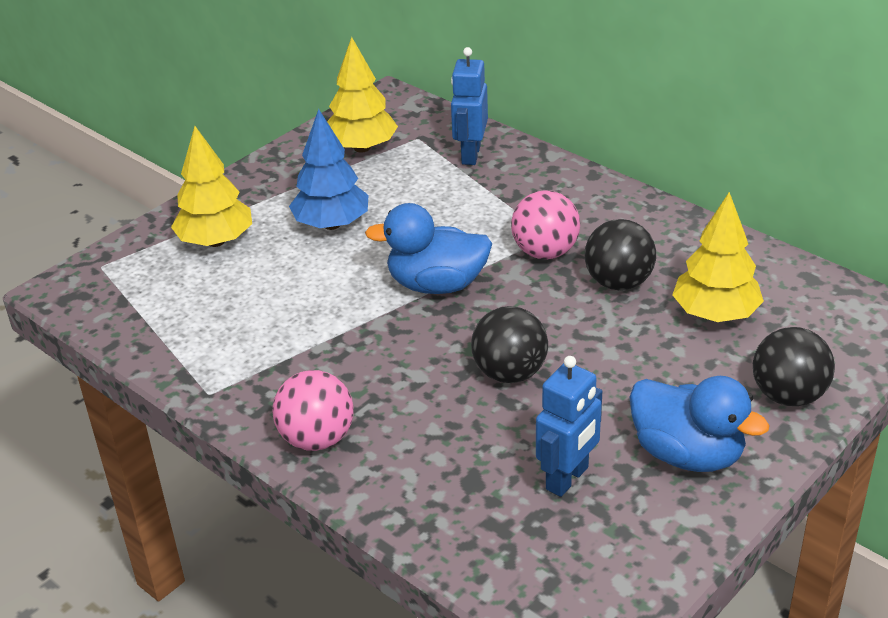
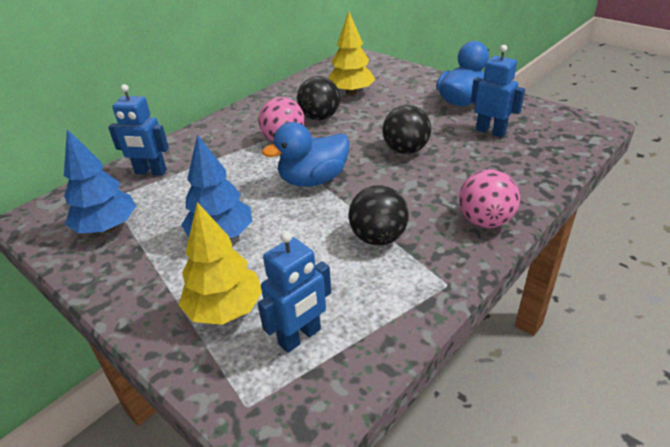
camera: 90 degrees left, 0 degrees up
(166, 290) = (300, 337): none -> blue robot
(362, 147) = (107, 227): yellow tree -> blue tree
(437, 285) = (313, 180): blue duck -> blue duck turned 60 degrees clockwise
(788, 395) = (414, 78): black ball -> black ball (378, 238)

